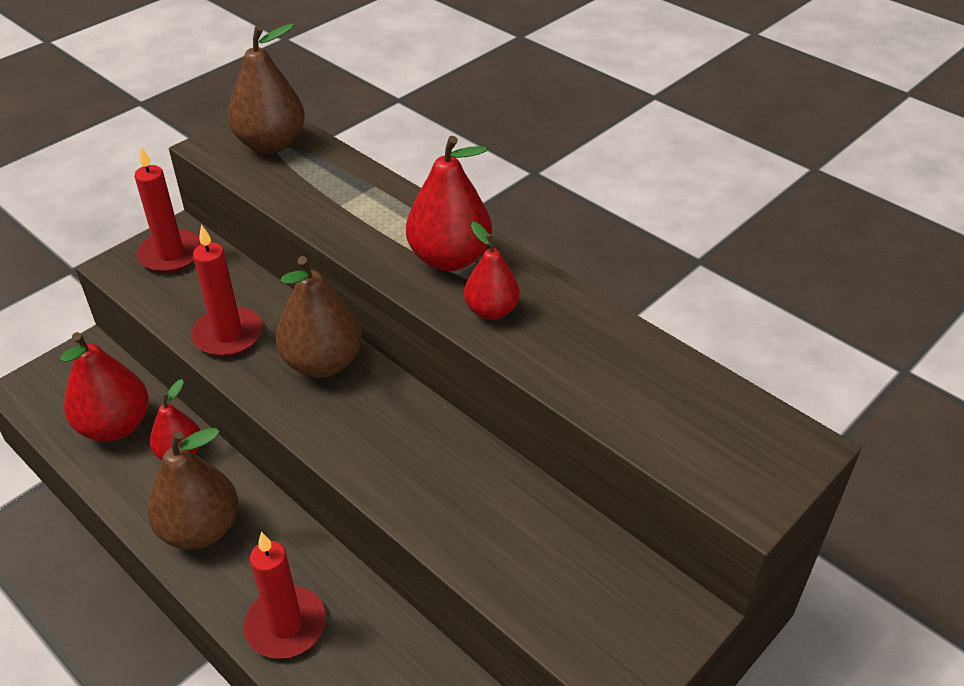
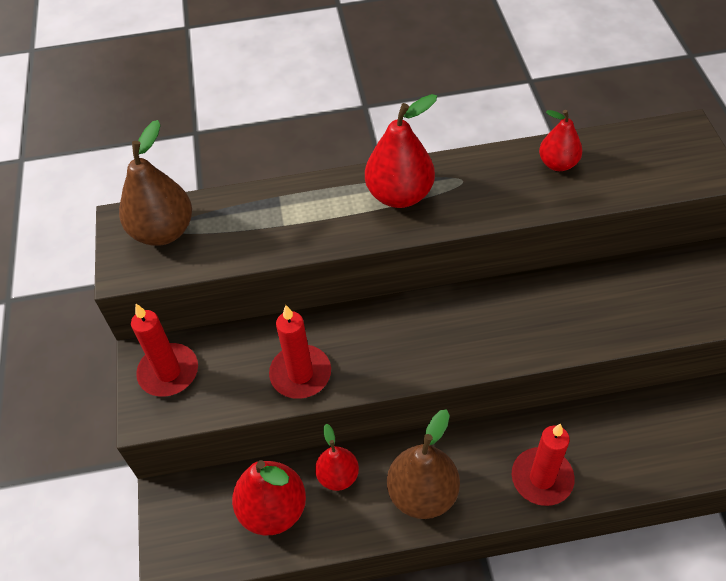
camera: 50 degrees left, 10 degrees up
(322, 363) = (379, 330): brown pear -> none
(491, 310) = (471, 200): red pear -> red pear (557, 164)

